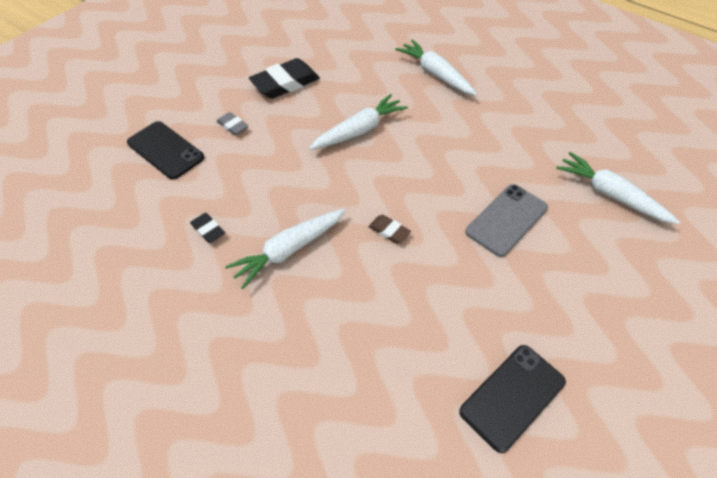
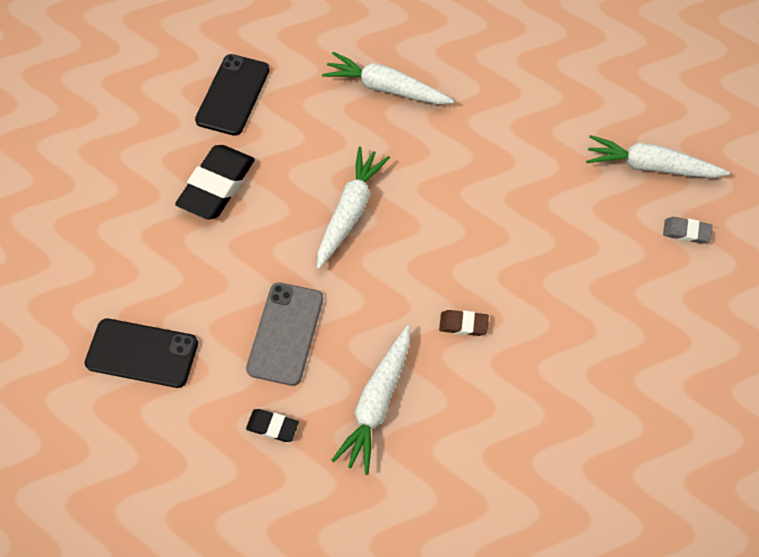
camera: 30 degrees left, 10 degrees up
(233, 126) = (198, 278): grey eraser -> grey eraser (686, 232)
(506, 220) = (569, 249): grey phone -> grey phone (285, 333)
(512, 396) = (675, 436): black phone -> black phone (233, 95)

